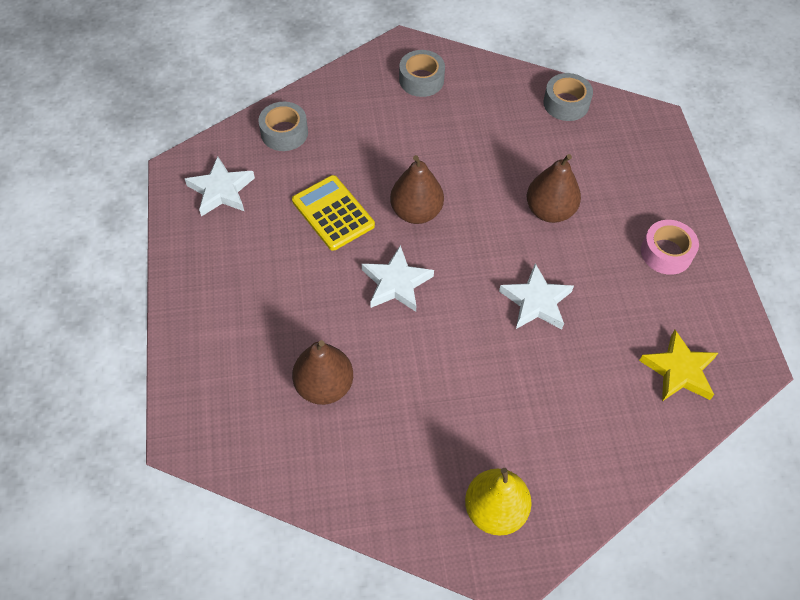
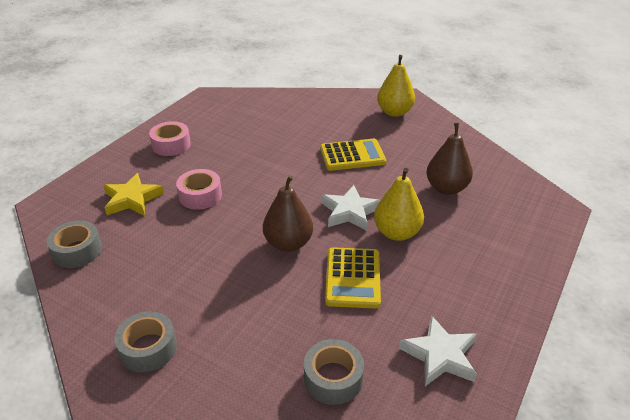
camera: 140 degrees left, 20 degrees down
(332, 285) = (396, 233): none -> yellow pear
(467, 371) = (352, 156): none -> yellow calculator
(536, 302) = (275, 162): white star -> none
(549, 211) = (200, 196): brown pear -> pink tape
(679, 370) = (244, 109): yellow star -> yellow star (132, 199)

